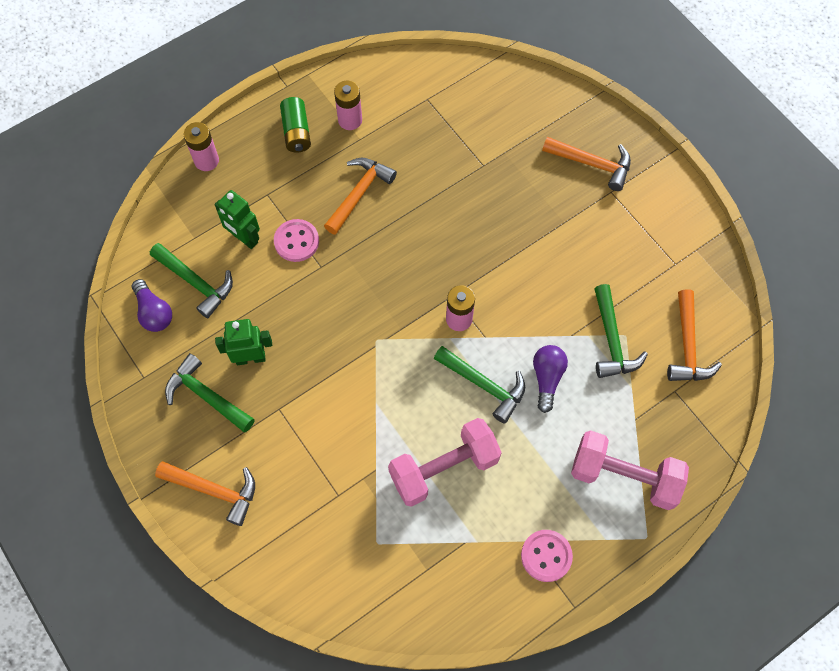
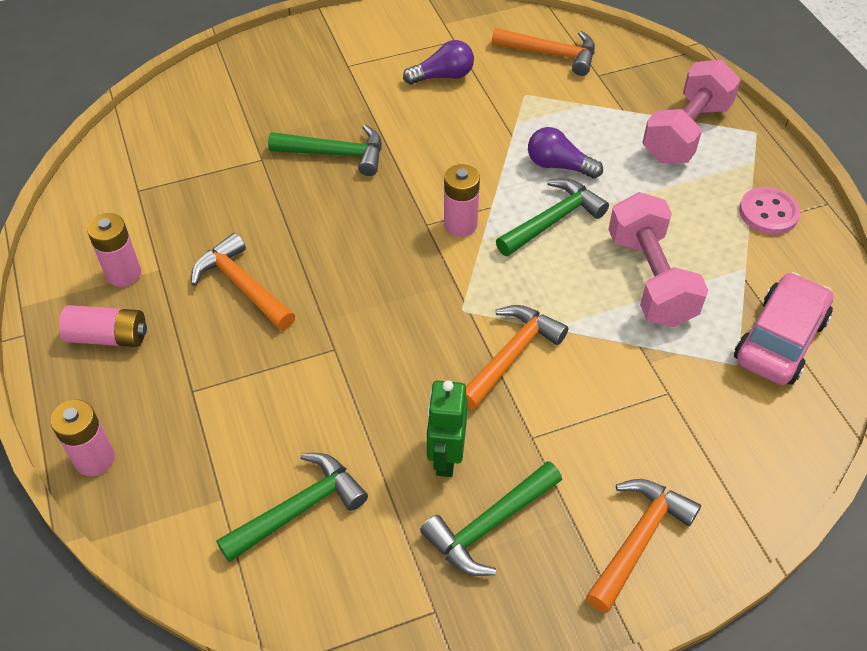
camera: 75 degrees left, 15 degrees down
(154, 312) = (328, 577): purple light bulb -> purple light bulb (443, 76)
(244, 238) = (252, 432): green robot -> none
(296, 132) = (108, 336): green battery -> pink battery
(296, 241) = (284, 369): pink button -> none
(408, 574) = (780, 340): none -> pink car
(592, 164) = (306, 71): orange hammer -> orange hammer (512, 355)
(612, 340) = (528, 106): green hammer -> green hammer (336, 154)

